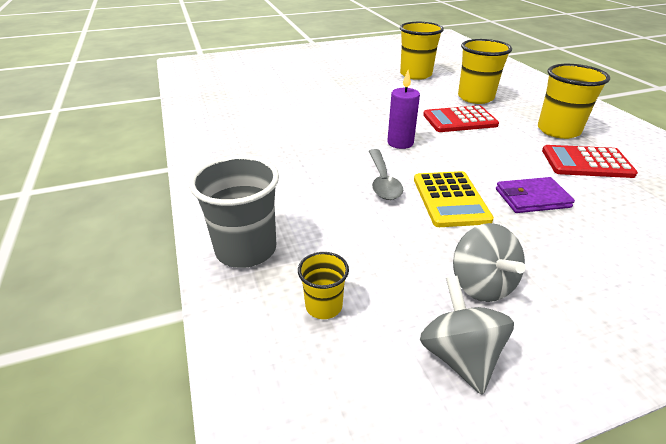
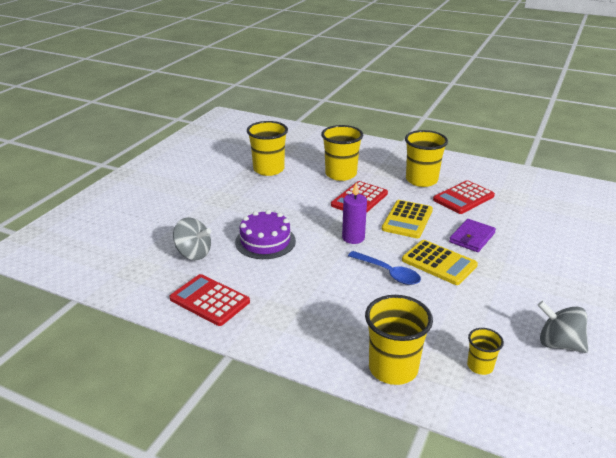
camera: 45 degrees left, 5 degrees down
(220, 131) = (209, 300): none -> red calculator
(246, 249) = (393, 368): grey cup -> yellow cup
(325, 115) = (265, 241): none -> purple cake
(383, 181) = (388, 273): grey spoon -> blue spoon
(481, 153) = (407, 220): none -> yellow calculator
(481, 284) = (519, 303): grey spinning top -> grey spinning top (193, 253)

